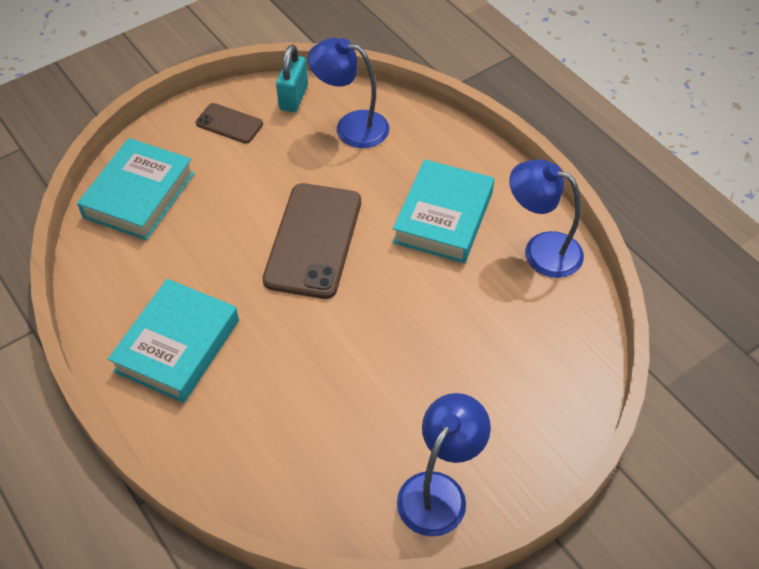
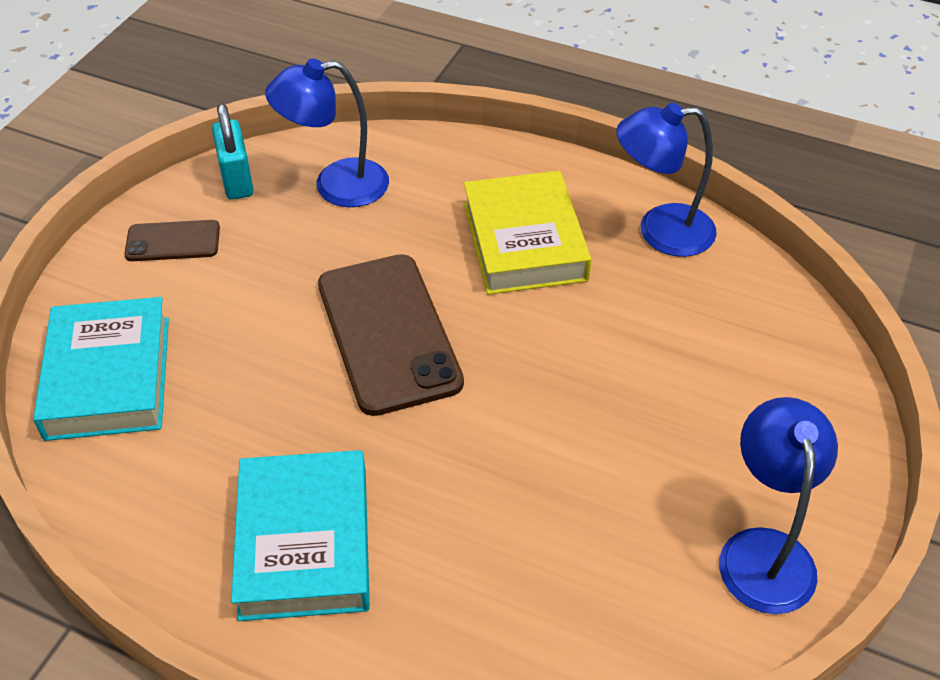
camera: 30 degrees left, 5 degrees down
(443, 217) = (524, 242): turquoise book -> yellow book

